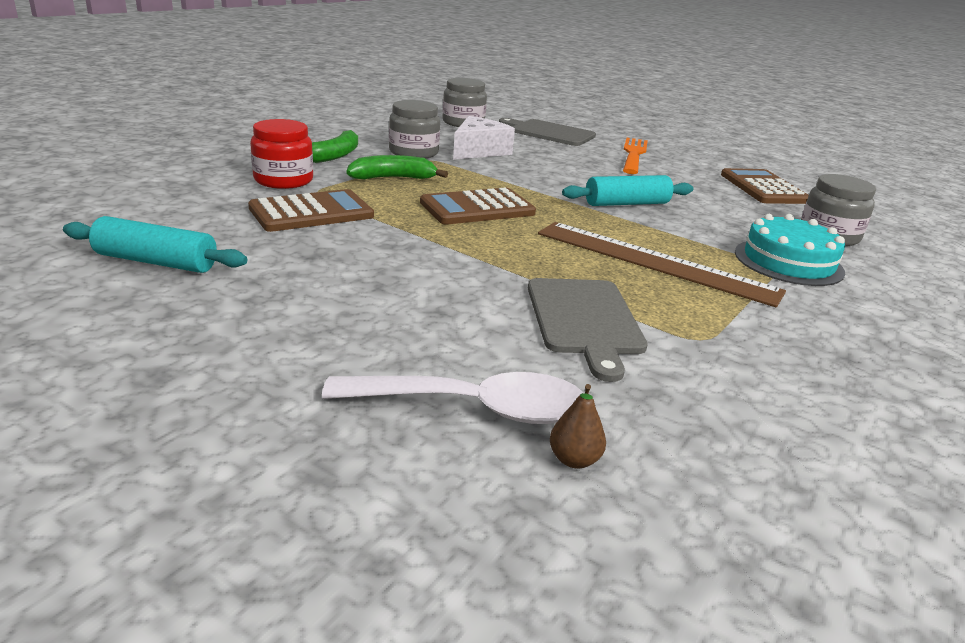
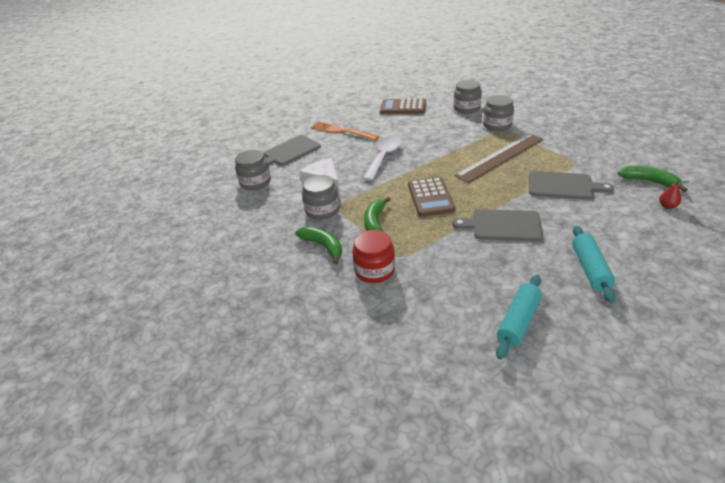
camera: 65 degrees left, 10 degrees up
(311, 212) = (437, 259): brown calculator -> none
(413, 258) = (503, 225): none -> grey cutting board
(474, 408) = (642, 223): white spoon -> white spoon (384, 157)
(574, 459) = (667, 206): brown pear -> red pear
(626, 204) = (424, 149): turquoise rolling pin -> turquoise rolling pin (590, 269)
(689, 444) = (649, 181): none -> green banana
(788, 262) = (497, 125): turquoise cake -> grey jar

